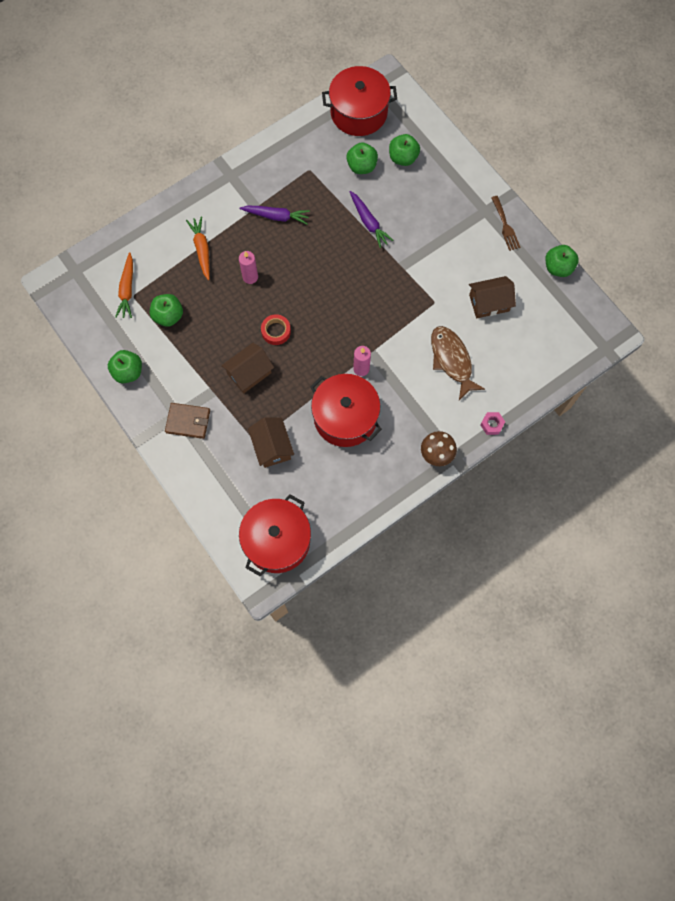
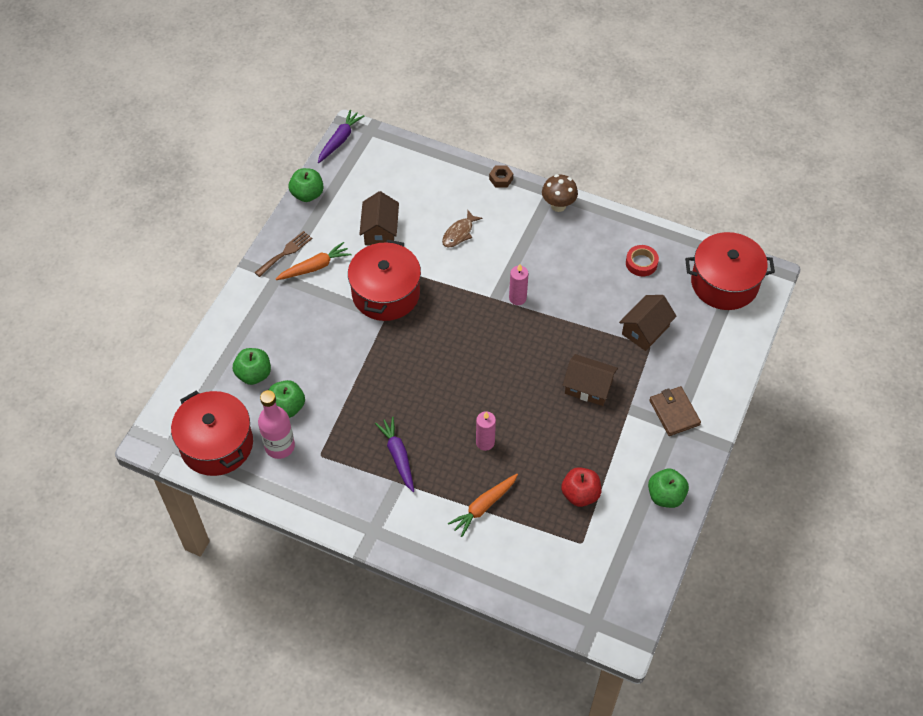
camera: 120 degrees left, 15 degrees down
(127, 289) = (578, 553): orange carrot -> orange carrot (315, 267)
(168, 316) = (580, 494): green apple -> red apple
(276, 331) = (529, 387): red tape -> red tape (641, 263)
(332, 148) = (280, 446): none -> pink bottle
(345, 417) = (574, 288): red pot -> red pot (386, 293)
(369, 222) = (353, 368): purple carrot -> purple carrot (340, 140)
(452, 360) = (459, 233): brown fish -> brown fish, size x0.61
(489, 303) = (380, 230): brown house -> brown house turned 45 degrees clockwise
(492, 424) = (501, 179): pink nut -> brown nut

